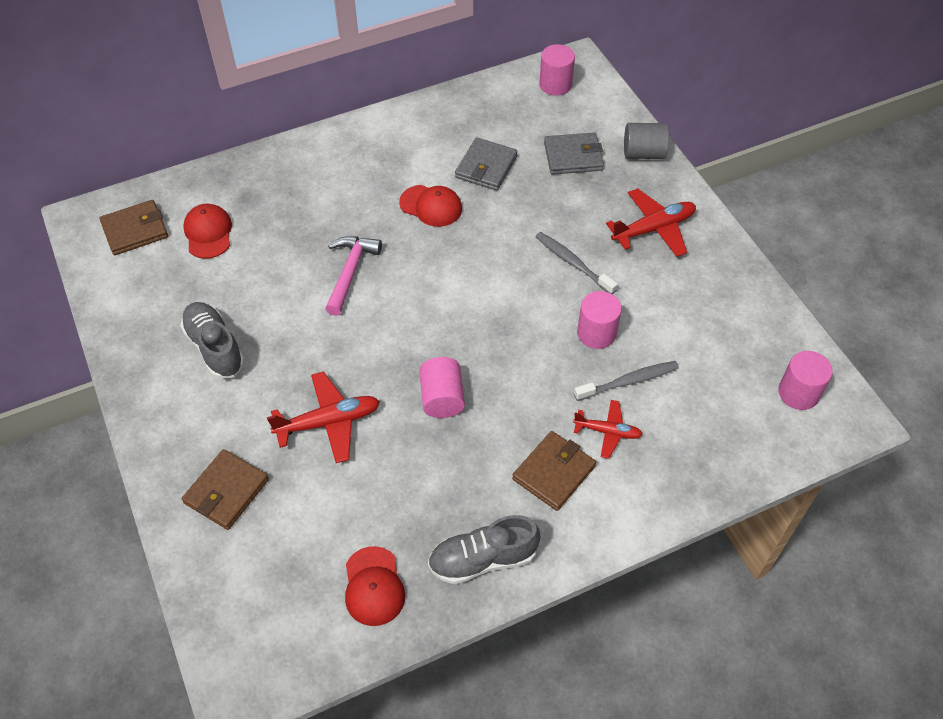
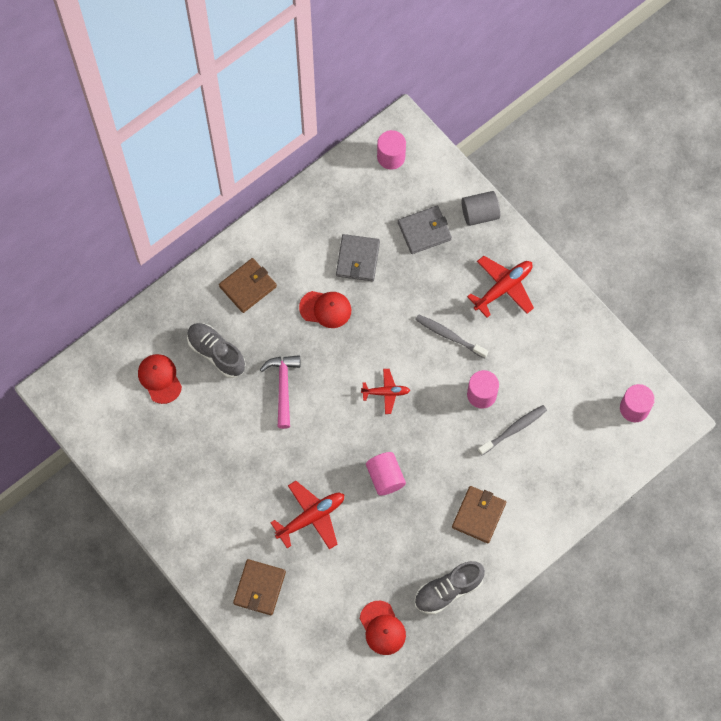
camera: 15 degrees left, 15 degrees up
(135, 230) = (101, 391): brown wallet -> brown wallet (248, 286)
(215, 348) = (206, 479): grey shoe -> grey shoe (216, 353)
(607, 432) = (508, 474): red plane -> red plane (386, 392)

